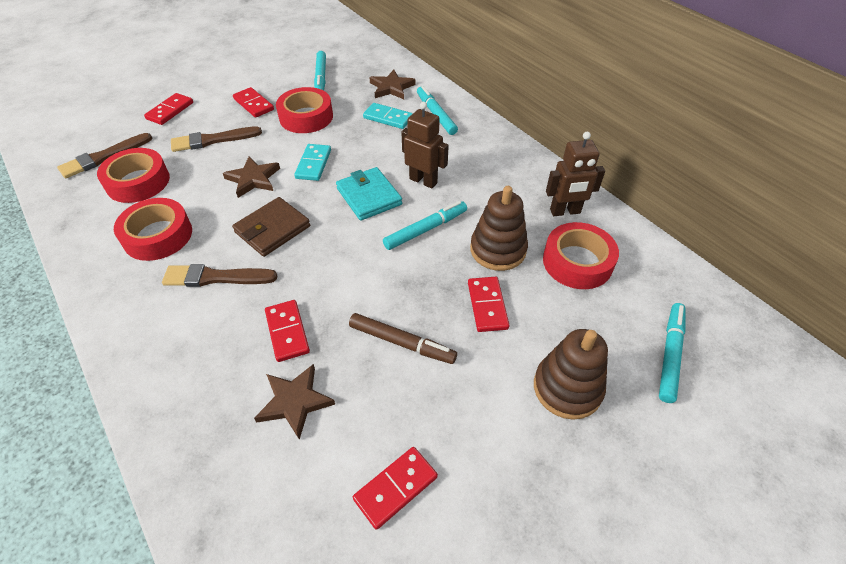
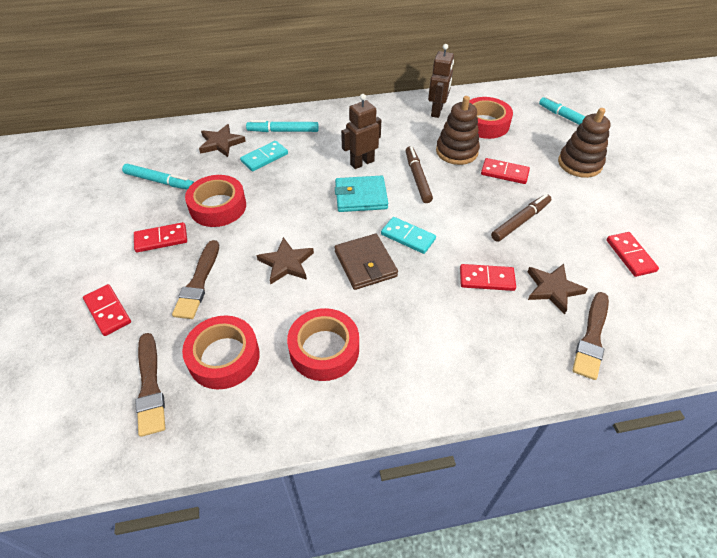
camera: 65 degrees left, 0 degrees up
(216, 277) = (405, 313): brown brush -> brown brush (591, 337)
(313, 164) = (294, 218): turquoise domino -> turquoise domino (408, 237)
(425, 229) = (417, 178): turquoise marker -> brown marker

